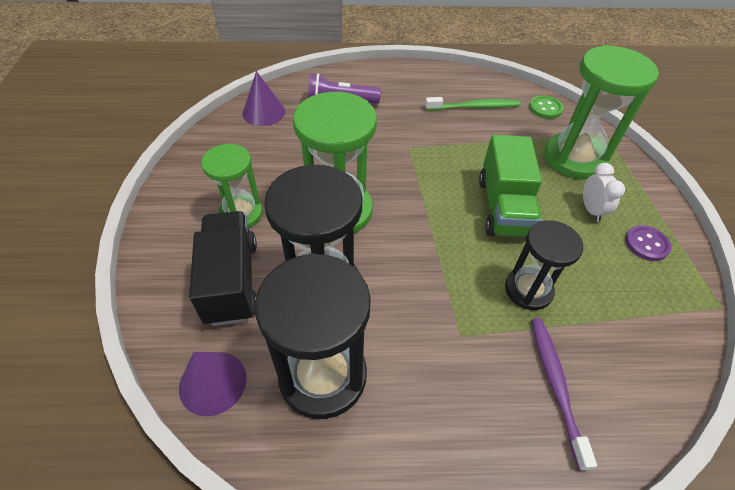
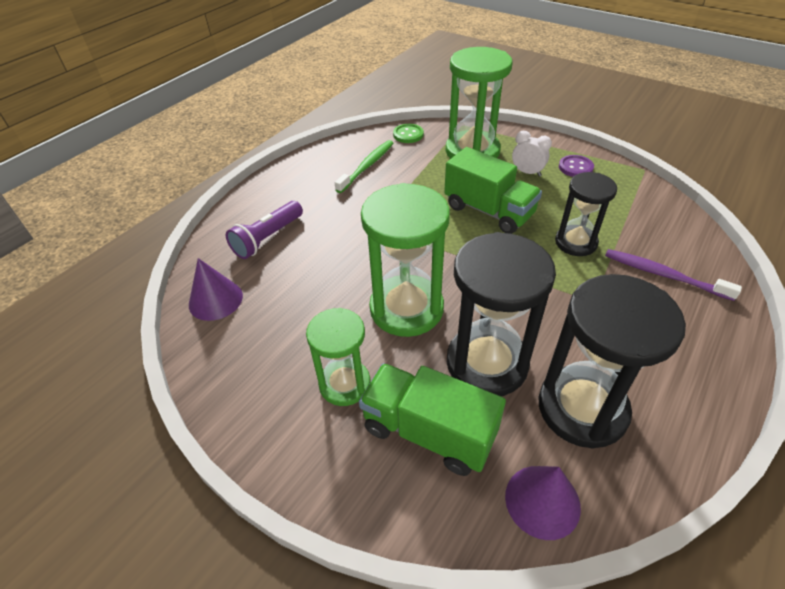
camera: 50 degrees left, 5 degrees down
(231, 281) = (429, 431): black truck -> green truck

